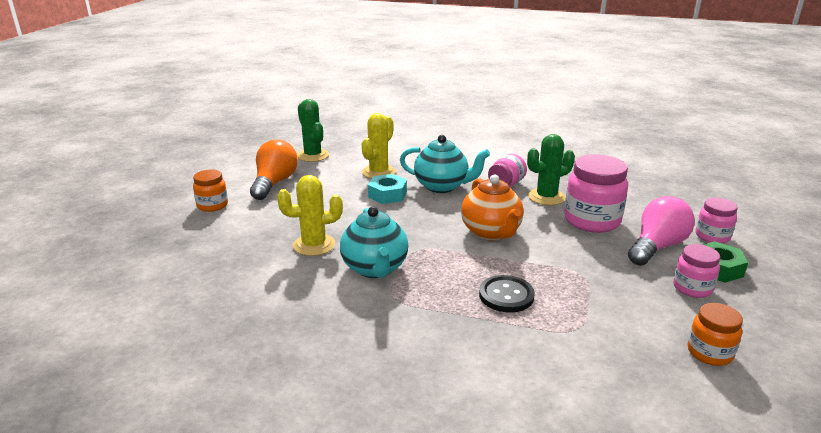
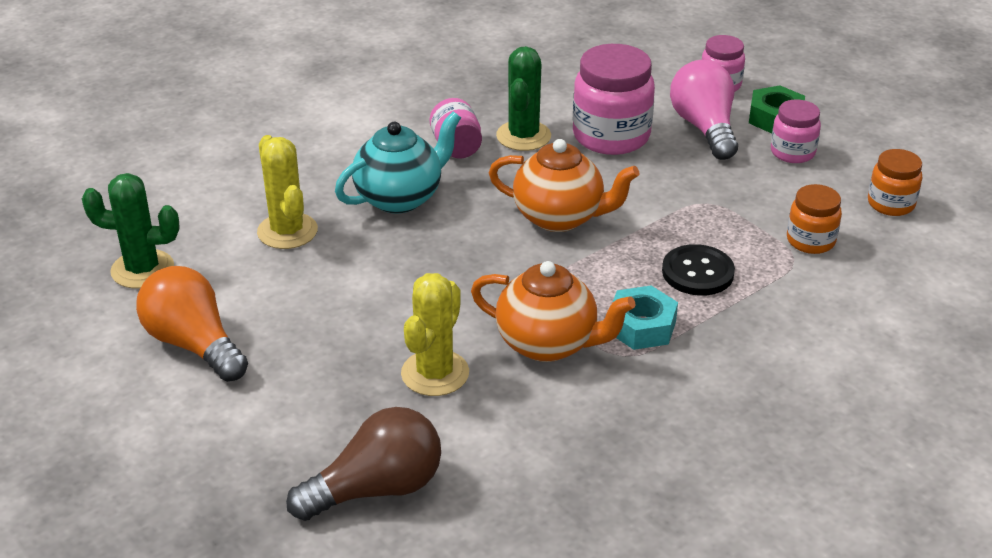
camera: 55 degrees left, 10 degrees up
(210, 262) = (377, 489): none -> brown light bulb
(212, 205) = (193, 435): orange jar -> orange jar (810, 241)
(375, 269) = (549, 344): turquoise teapot -> orange teapot
(387, 194) = (367, 253): turquoise nut -> turquoise nut (641, 326)

